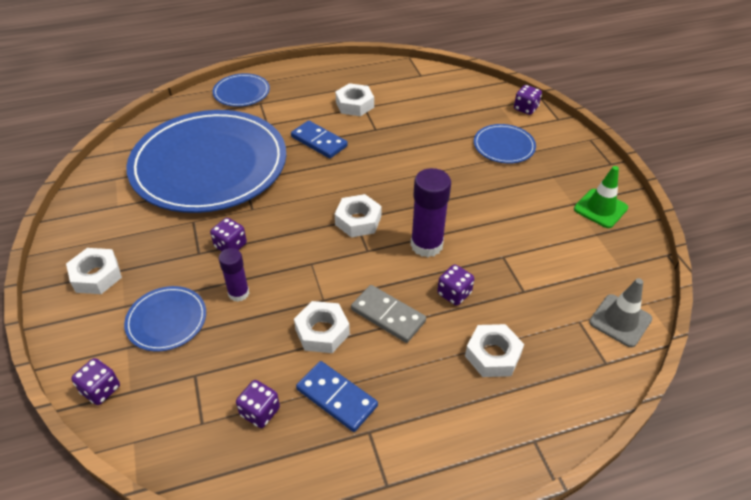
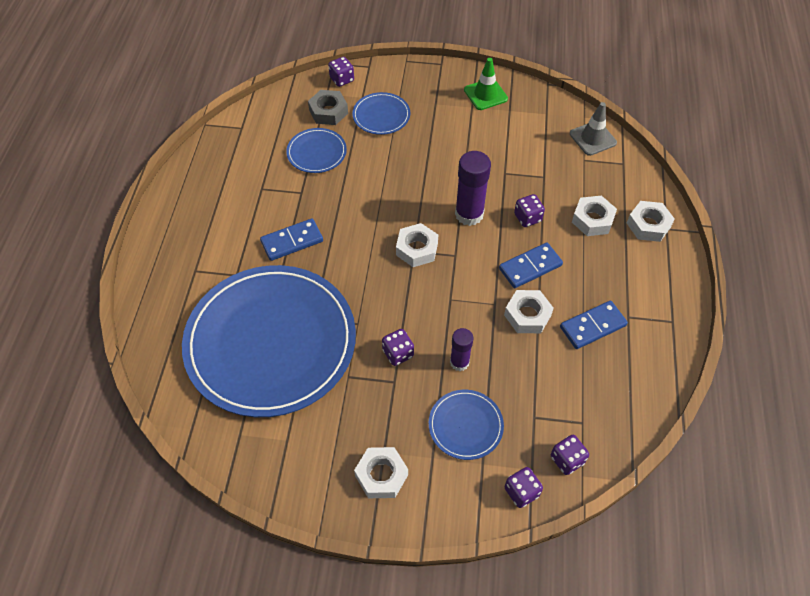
camera: 65 degrees left, 10 degrees up
(241, 92) = (163, 281): blue plate -> blue plate (316, 152)
(260, 412) = (587, 380): purple dice -> purple dice (567, 460)
(354, 105) = (253, 194): white nut -> white nut (648, 225)
(388, 315) = (530, 267): grey domino -> blue domino
(479, 114) = (328, 112): none -> grey nut

